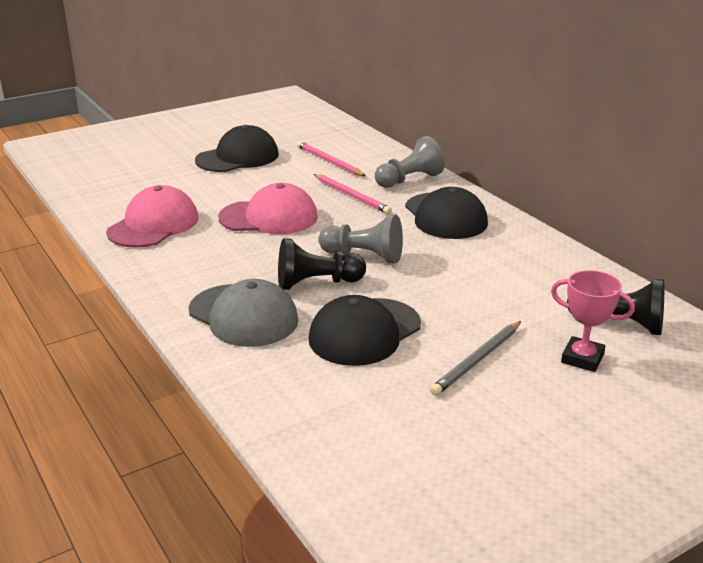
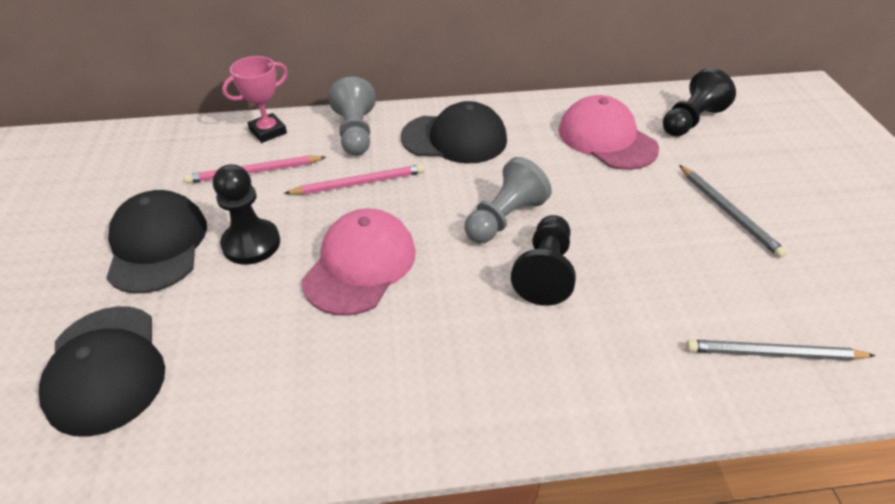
camera: 65 degrees left, 15 degrees up
(153, 225) = (291, 391): pink cap -> pink cap (606, 139)
(243, 315) = (591, 356): grey cap -> none
(260, 181) = (251, 243): none -> black pawn
(301, 398) = (773, 354): none -> grey pencil
(364, 332) = (659, 267): black cap -> black cap (105, 368)
(582, 358) = (738, 157): pink trophy -> pink trophy (268, 131)

